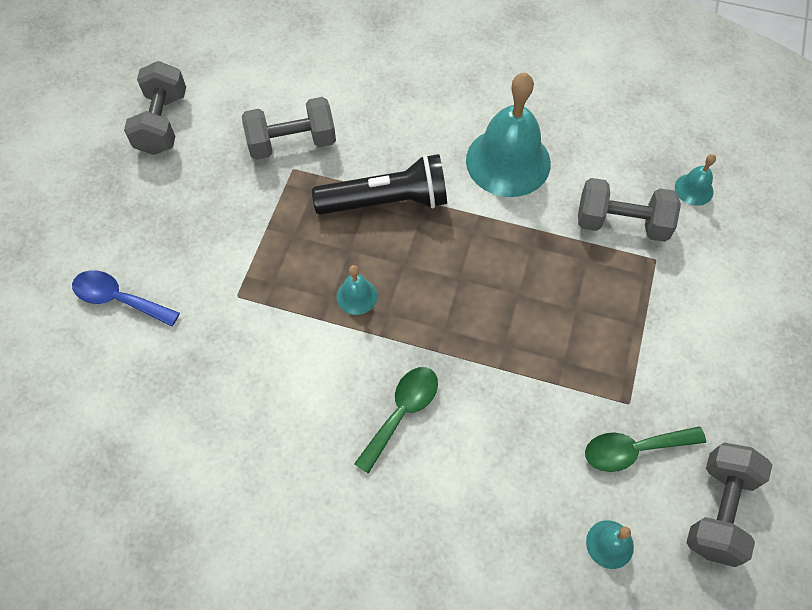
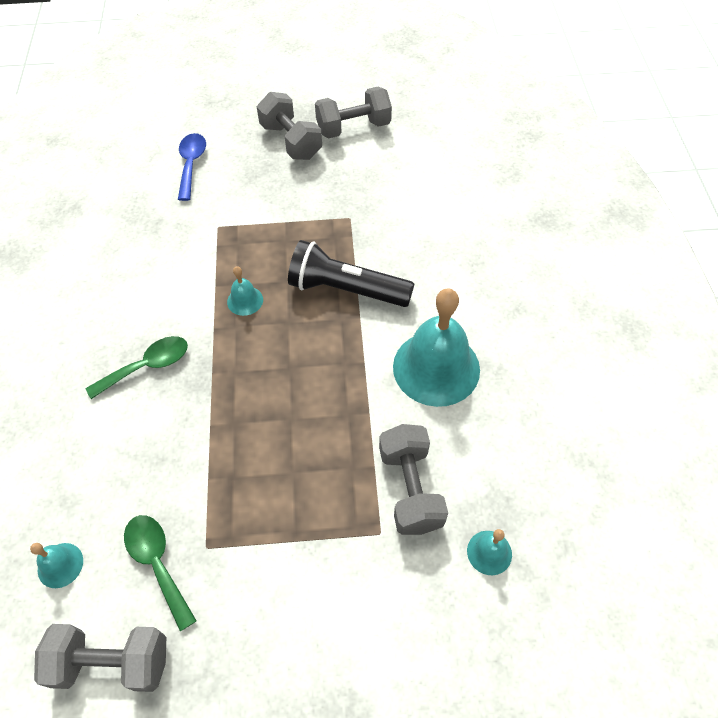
camera: 70 degrees right, 5 degrees down
(292, 143) = (375, 208): grey dumbbell -> grey dumbbell (291, 141)
(386, 201) = (346, 289): black flashlight -> black flashlight turned 135 degrees clockwise
(402, 412) = (147, 366): green spoon -> green spoon turned 45 degrees counterclockwise

